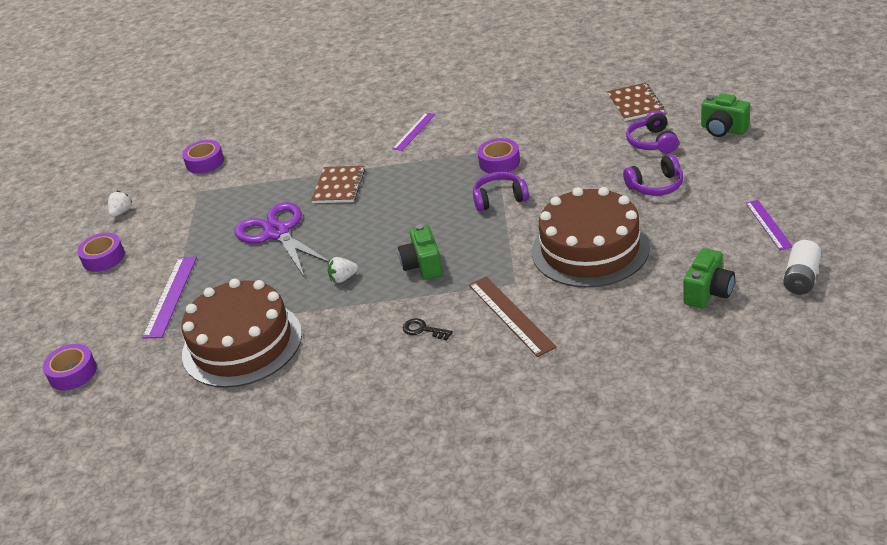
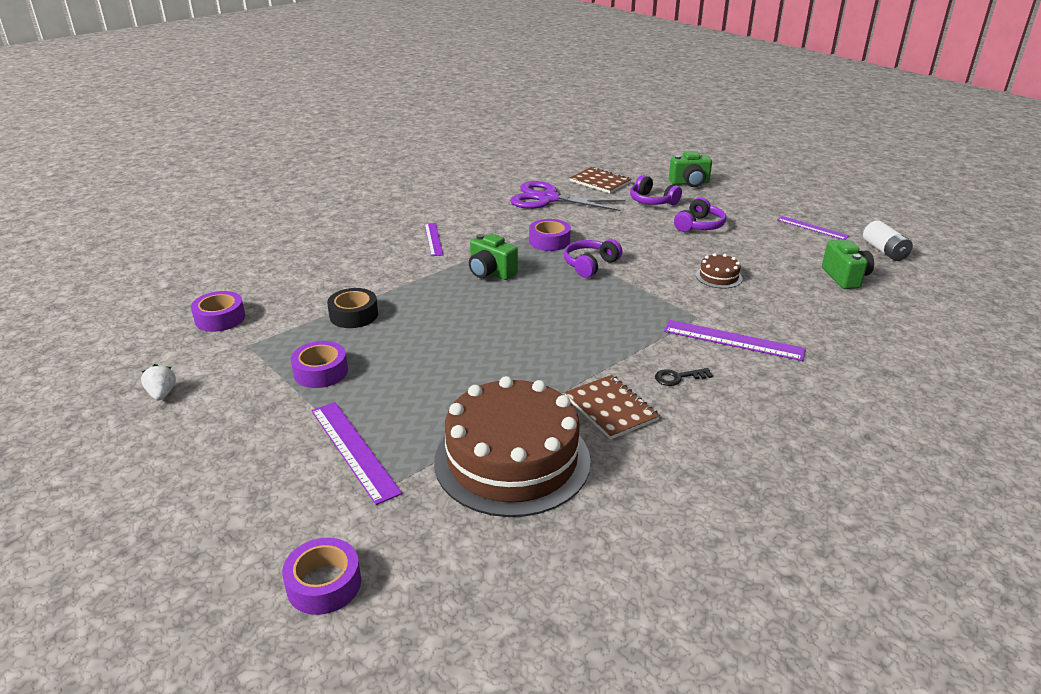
camera: 45 degrees left, 5 degrees down
(103, 258) = (198, 446): purple tape -> purple tape (321, 372)
(277, 233) = (405, 352): purple scissors -> purple scissors (548, 199)
(281, 188) = (354, 315): none -> black tape
(339, 186) = (417, 296): brown notebook -> brown notebook (610, 408)
(343, 278) = (536, 365): white strawberry -> none
(423, 265) = (599, 330): green camera -> green camera (490, 272)
(510, 315) = (733, 340): brown ruler -> purple ruler
(590, 249) = (718, 277): brown cake -> brown cake, size x0.41

